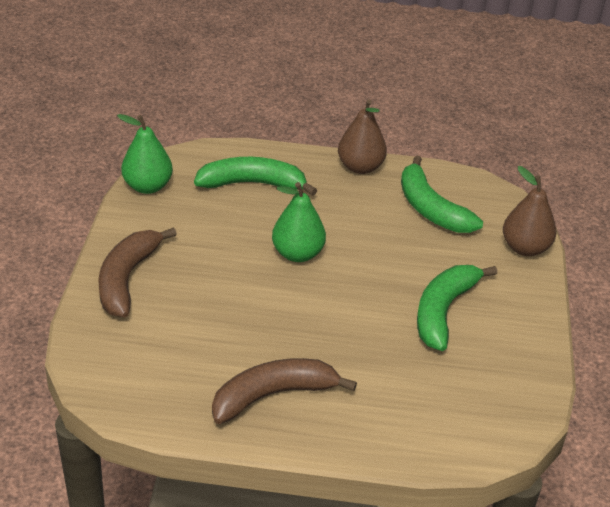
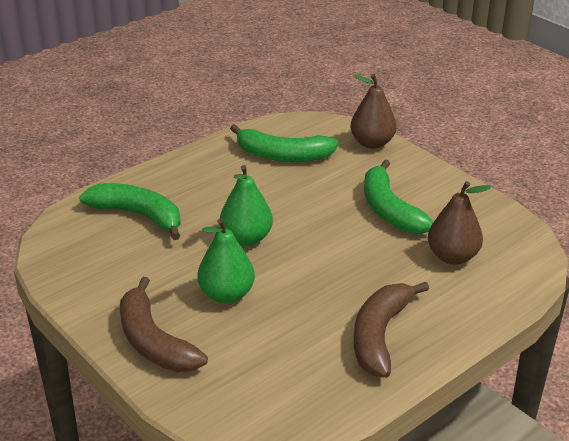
camera: 45 degrees left, 5 degrees down
(147, 186) = (59, 269): green pear -> green pear (226, 294)
(252, 184) = (138, 215): green banana -> green banana turned 75 degrees clockwise
(360, 167) = (196, 158): brown pear -> brown pear (452, 256)

